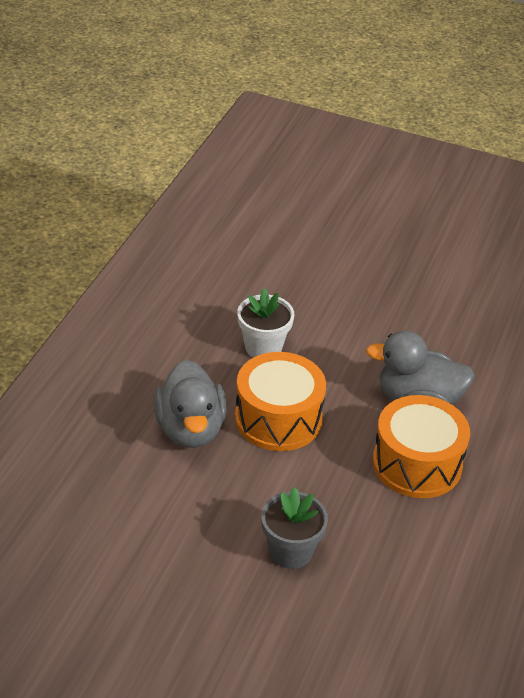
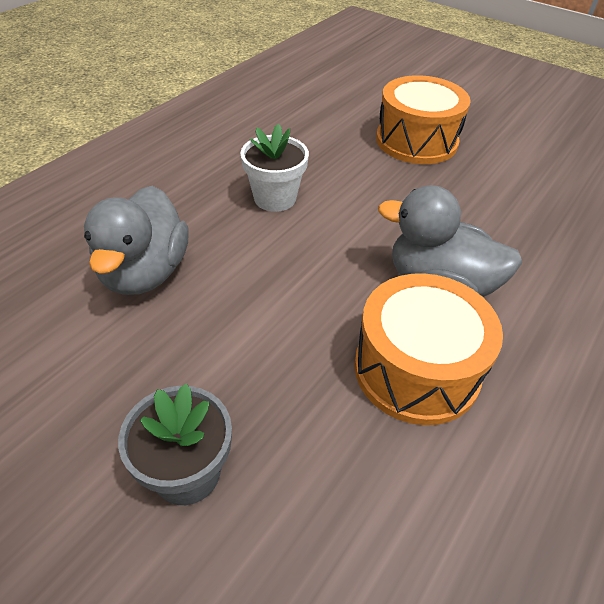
camera: 15 degrees right, 5 degrees up
(278, 419) = (256, 278): orange drum -> orange drum (416, 141)

